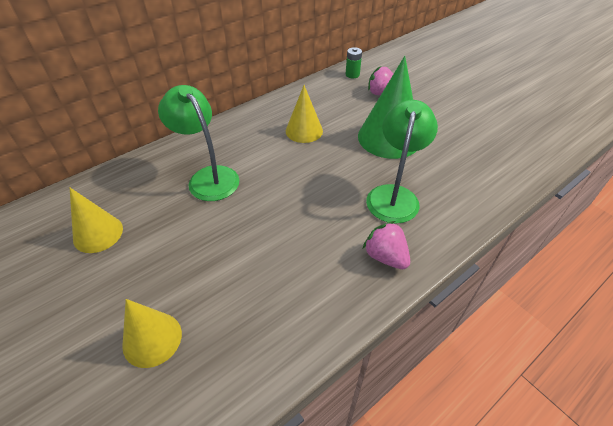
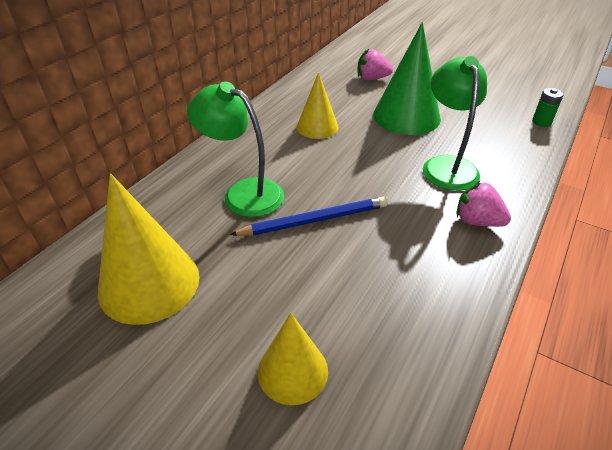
camera: 20 degrees left, 5 degrees down
(98, 233) = (149, 283): yellow cone -> yellow cone, size x1.64
(248, 216) = (314, 220): none -> blue pencil
(352, 74) = (330, 66): green battery -> green battery (541, 122)

